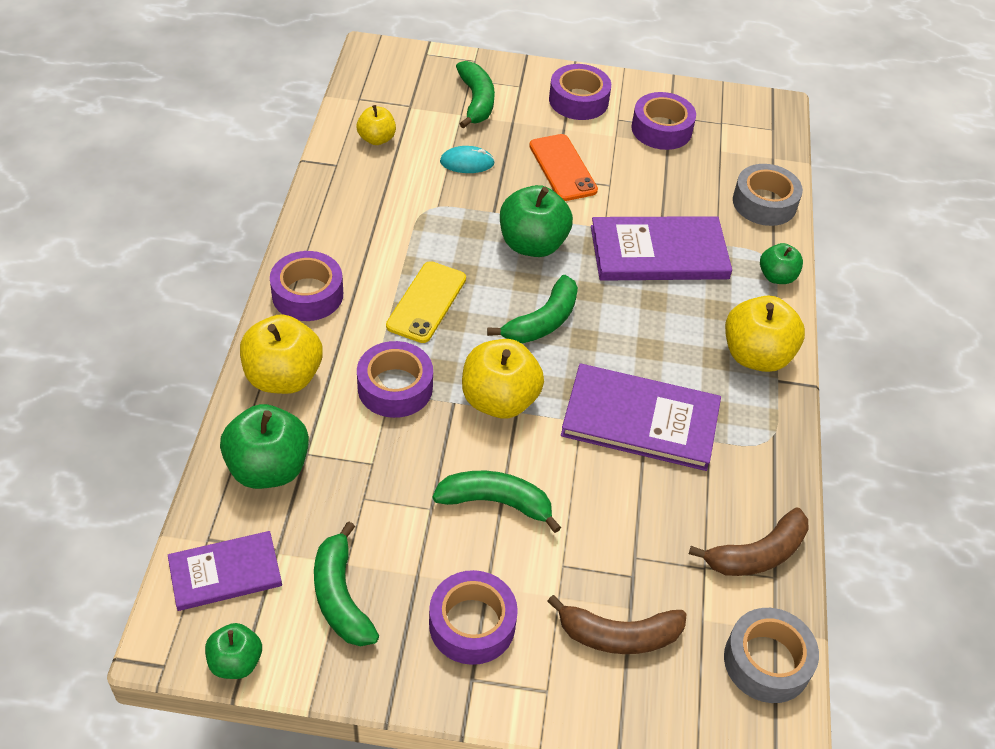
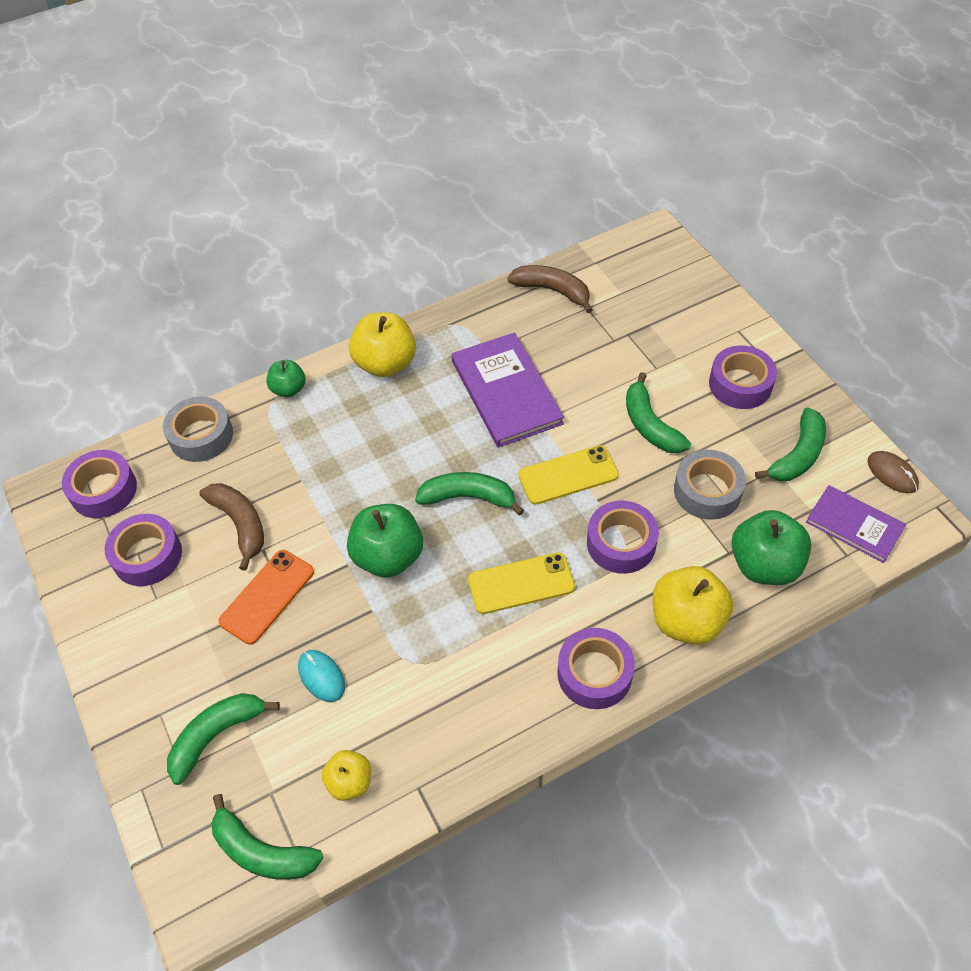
camera: 120 degrees left, 5 degrees up
(236, 662) = (892, 473): green apple -> brown mouse
(377, 86) = (262, 851): none -> green banana
(499, 400) = (568, 475): yellow apple -> yellow phone
(578, 100) = (148, 647): purple tape -> purple tape (103, 490)
(619, 635) = (672, 320): brown banana -> brown banana (240, 524)
(659, 252) = (323, 470): purple book -> none
(767, 662) = (618, 257): grey tape -> grey tape (707, 491)

